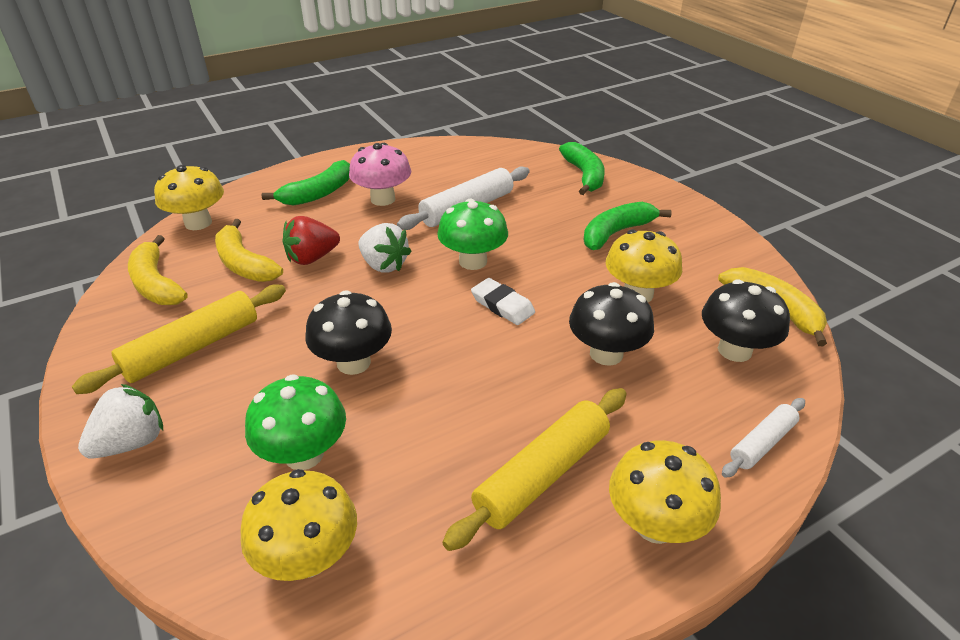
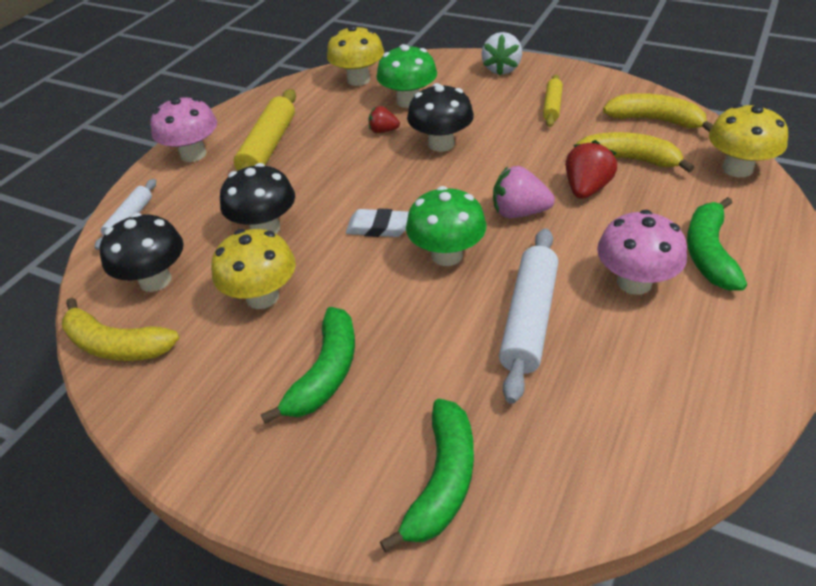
camera: 150 degrees right, 5 degrees up
(192, 348) = (552, 106): yellow rolling pin -> yellow rolling pin, size x0.58
(384, 265) = (519, 212): white strawberry -> pink strawberry
(387, 418) = (383, 131): none -> red strawberry
(584, 175) = (442, 481): green banana -> green banana turned 120 degrees counterclockwise
(655, 524) = (193, 154): yellow mushroom -> pink mushroom

